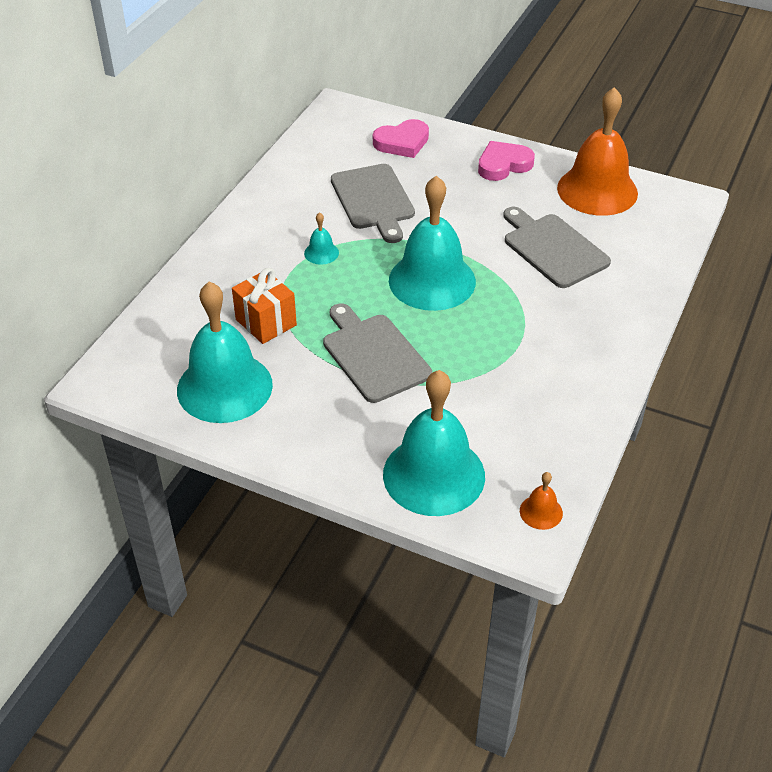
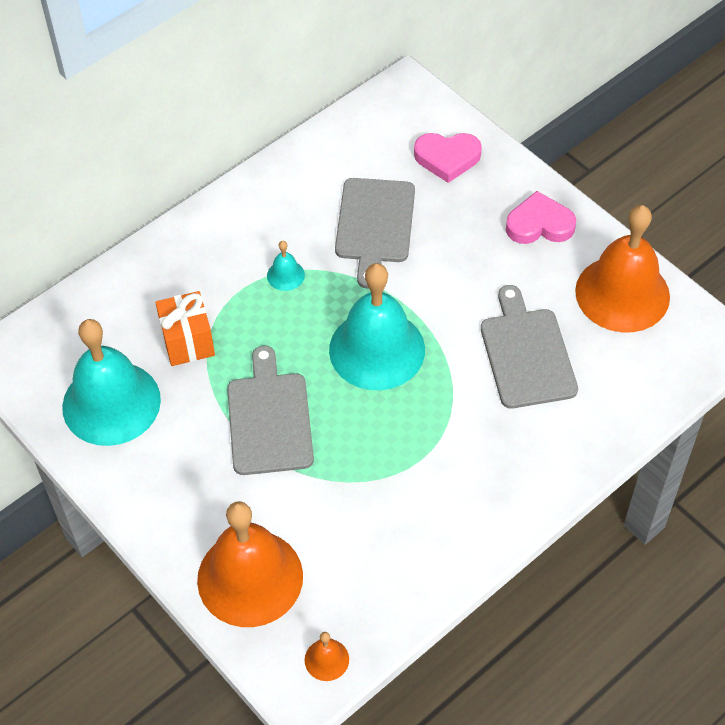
camera: 25 degrees right, 10 degrees up
(434, 475) = (250, 577): turquoise bell -> orange bell

